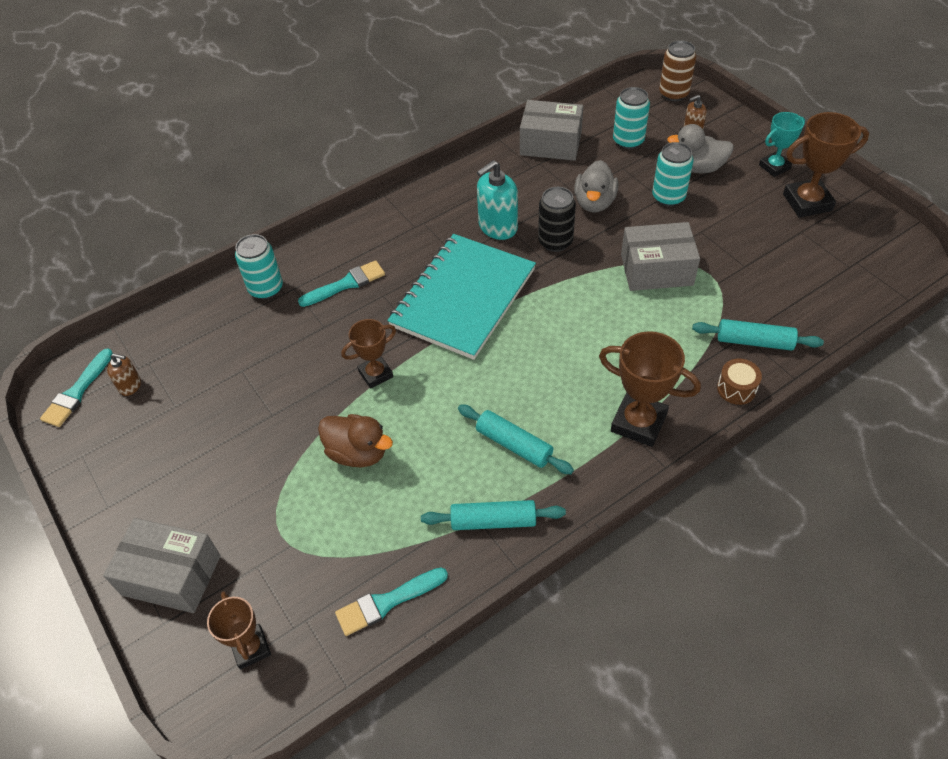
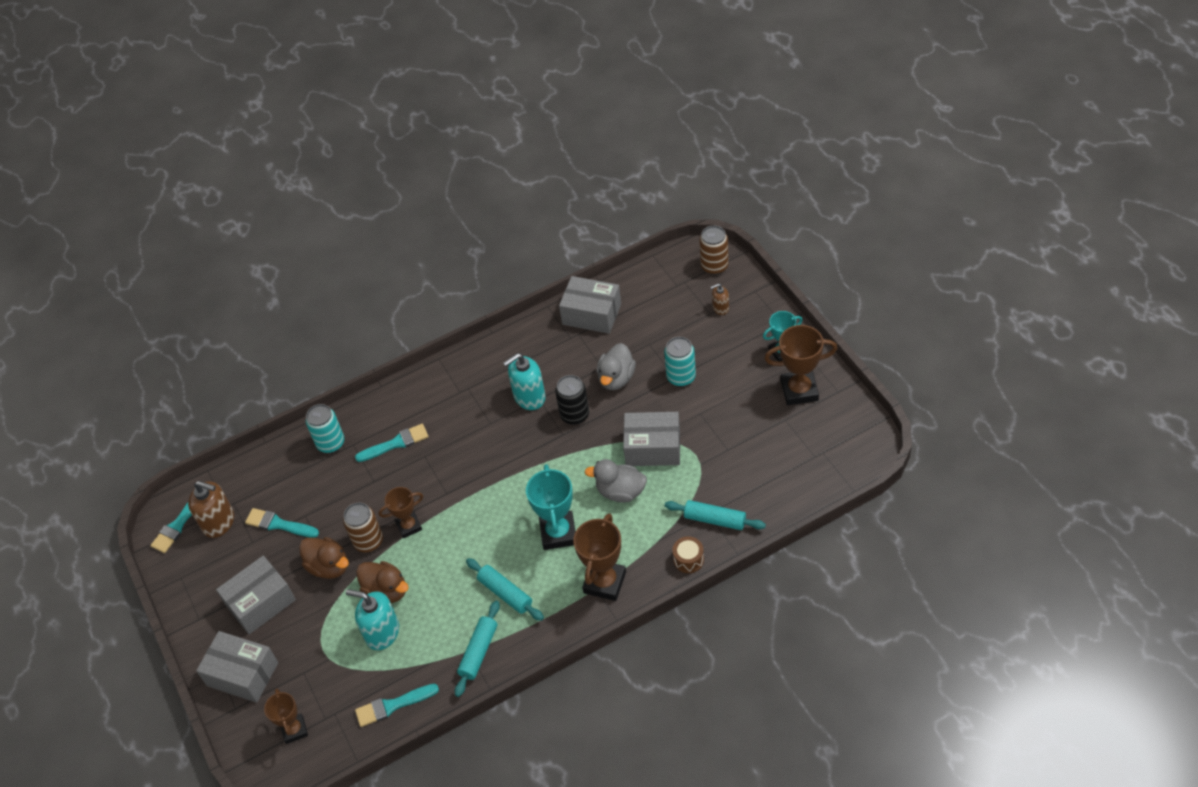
camera: 10 degrees right, 0 degrees up
(130, 386) = (219, 522): brown soap dispenser -> brown soap dispenser, size x1.84
(191, 479) = (261, 602): none -> grey box
(208, 383) = (278, 524): none -> turquoise brush
(278, 428) = (329, 566): none -> brown duck
(326, 395) = (368, 541): none -> brown can
(359, 506) = (382, 632): none -> turquoise soap dispenser
(463, 298) = (488, 463): turquoise notebook -> none
(493, 521) = (479, 652): turquoise rolling pin -> turquoise rolling pin turned 75 degrees counterclockwise
(565, 369) = (558, 533): none -> turquoise trophy
(628, 141) = (660, 316): turquoise can -> none
(638, 422) = (604, 582): brown trophy -> brown trophy turned 75 degrees clockwise
(698, 168) = (715, 348): grey duck -> grey duck (620, 492)

